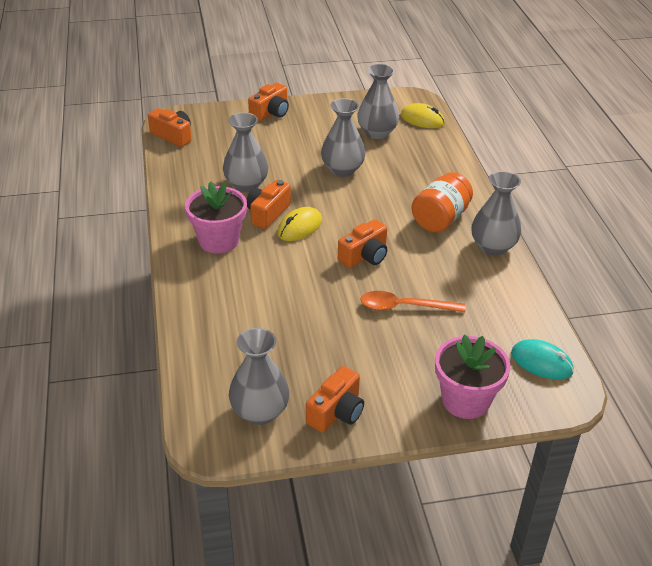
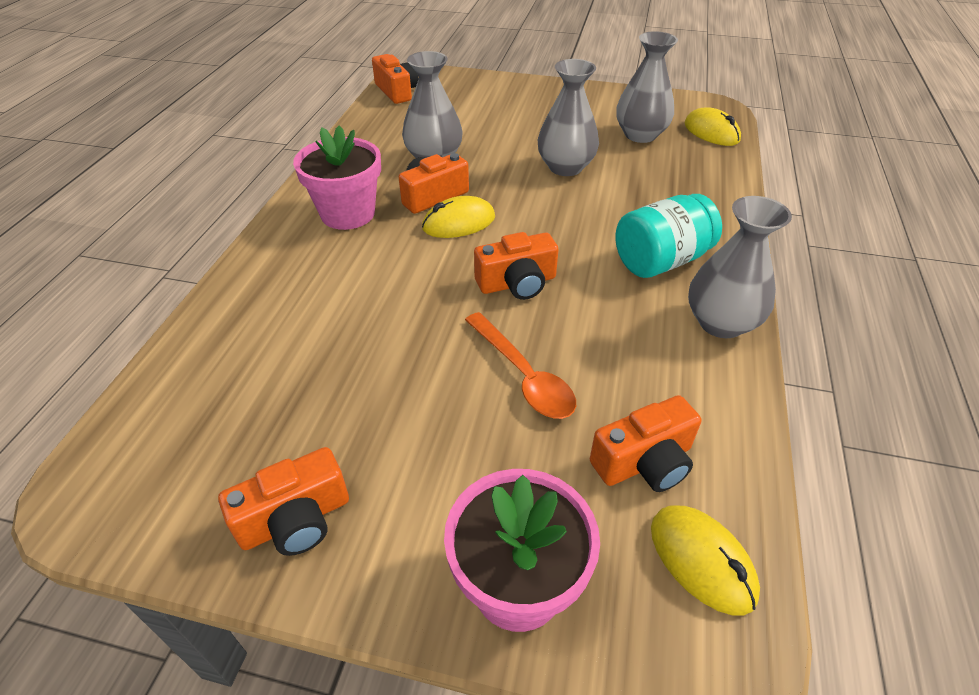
camera: 25 degrees right, 5 degrees up
(260, 412) = (191, 473): grey vase -> none
(271, 113) = (524, 89): orange camera -> orange camera (644, 462)
(404, 307) = (523, 376): orange spoon -> orange spoon turned 150 degrees counterclockwise
(440, 219) = (661, 261): orange jar -> turquoise jar
(541, 362) = (701, 560): turquoise mouse -> yellow mouse

